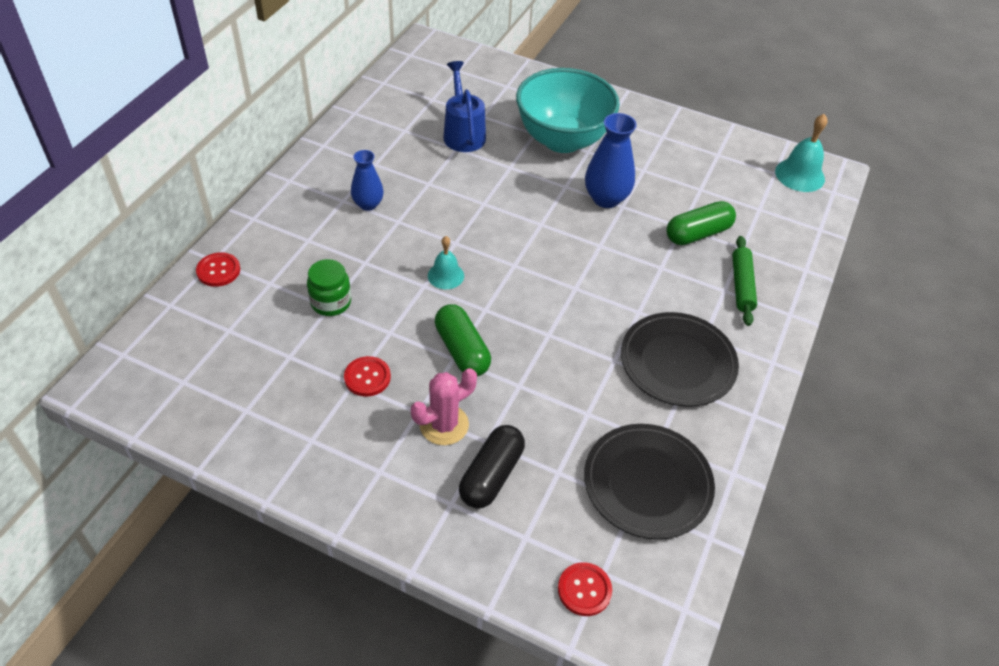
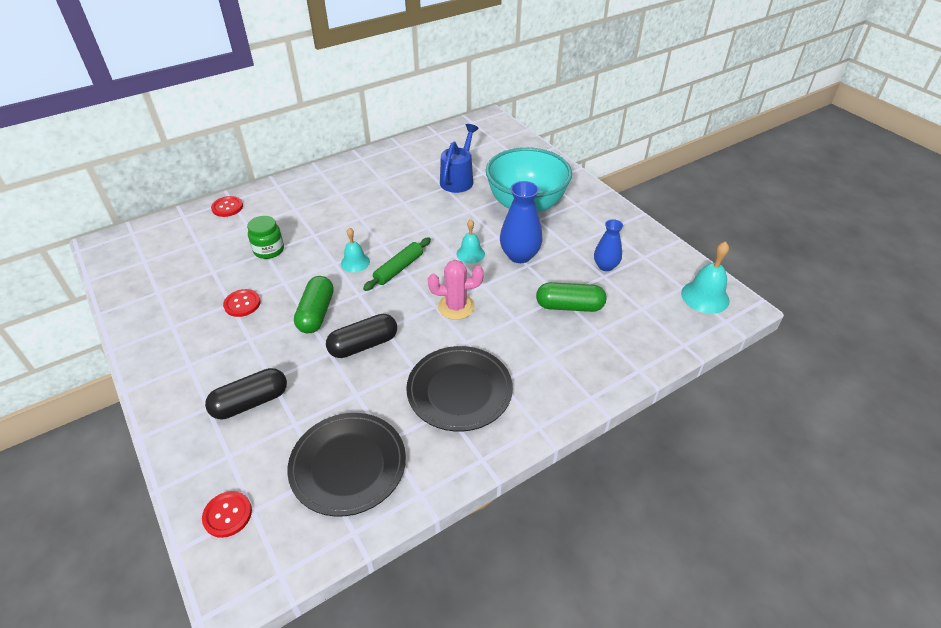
camera: 35 degrees right, 5 degrees down
(368, 204) = (352, 201): blue vase -> blue vase (605, 266)
(444, 425) = (256, 355): pink cactus -> pink cactus (456, 307)
(545, 361) = (363, 345): none -> black capsule
(557, 216) = (470, 254): none -> turquoise bell
(742, 285) = (569, 358): green rolling pin -> green rolling pin (399, 269)

